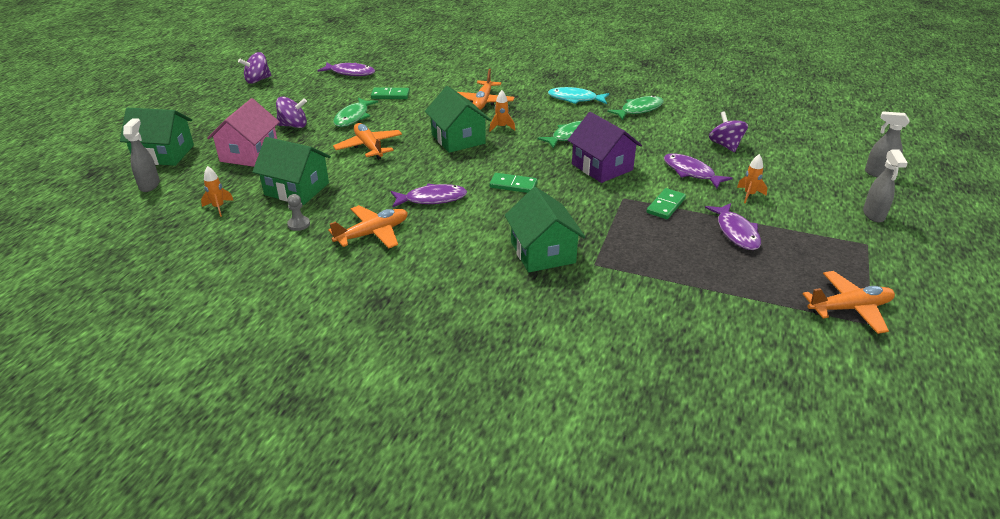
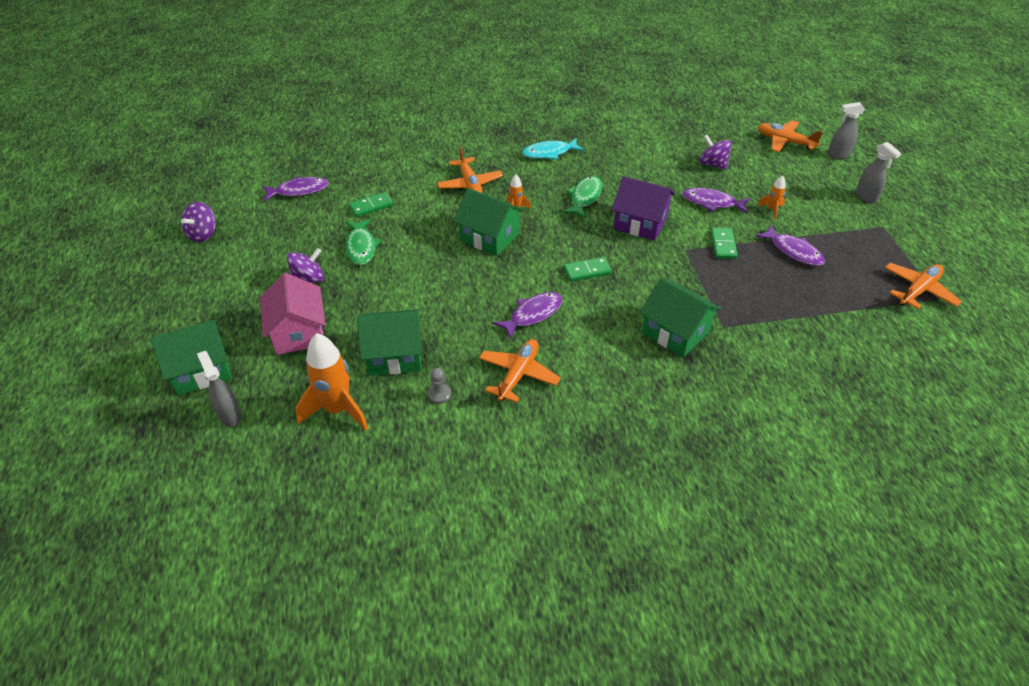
camera: 30 degrees left, 10 degrees up
(218, 207) = (337, 410): orange rocket -> orange rocket, size x2.08
(369, 147) = (414, 277): orange plane -> orange plane (785, 142)
(639, 110) = (614, 148): green fish -> none

